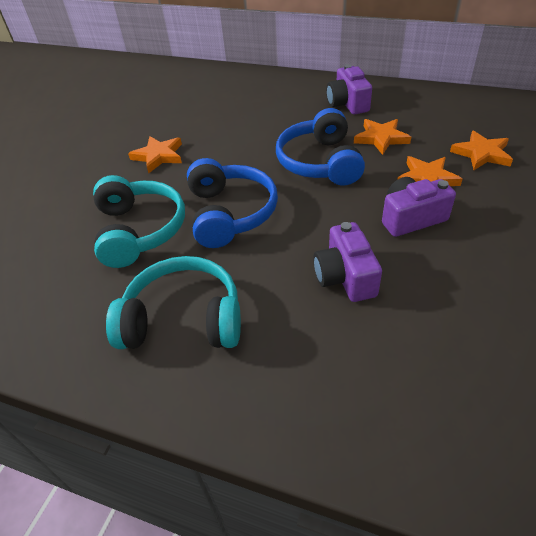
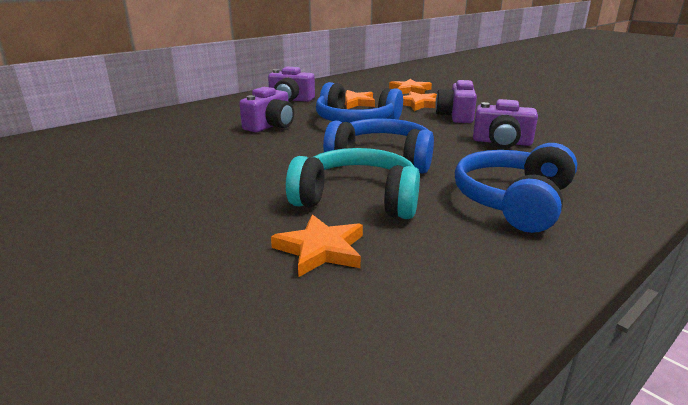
camera: 65 degrees left, 20 degrees down
(158, 156) = (234, 170): orange star -> orange star (321, 249)
(183, 319) = (514, 201): turquoise headphones -> blue headphones
(263, 127) = (270, 126): none -> purple camera

